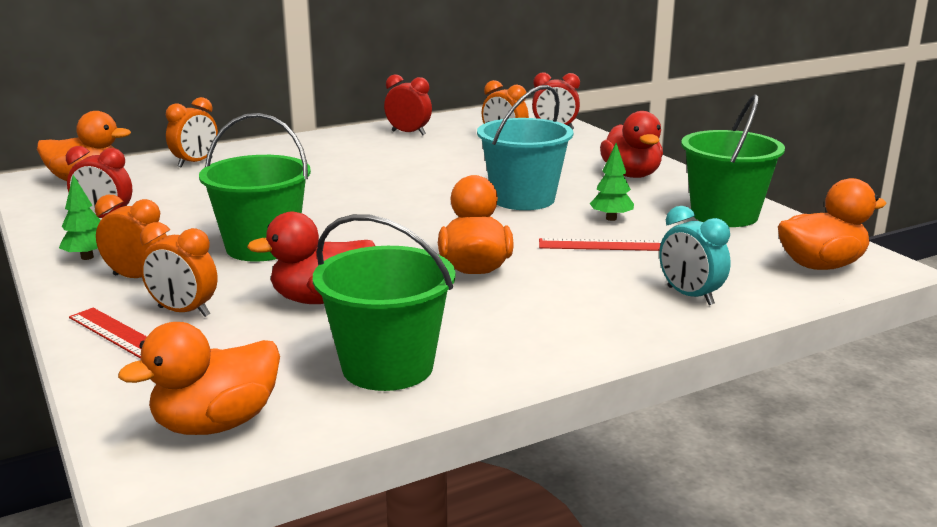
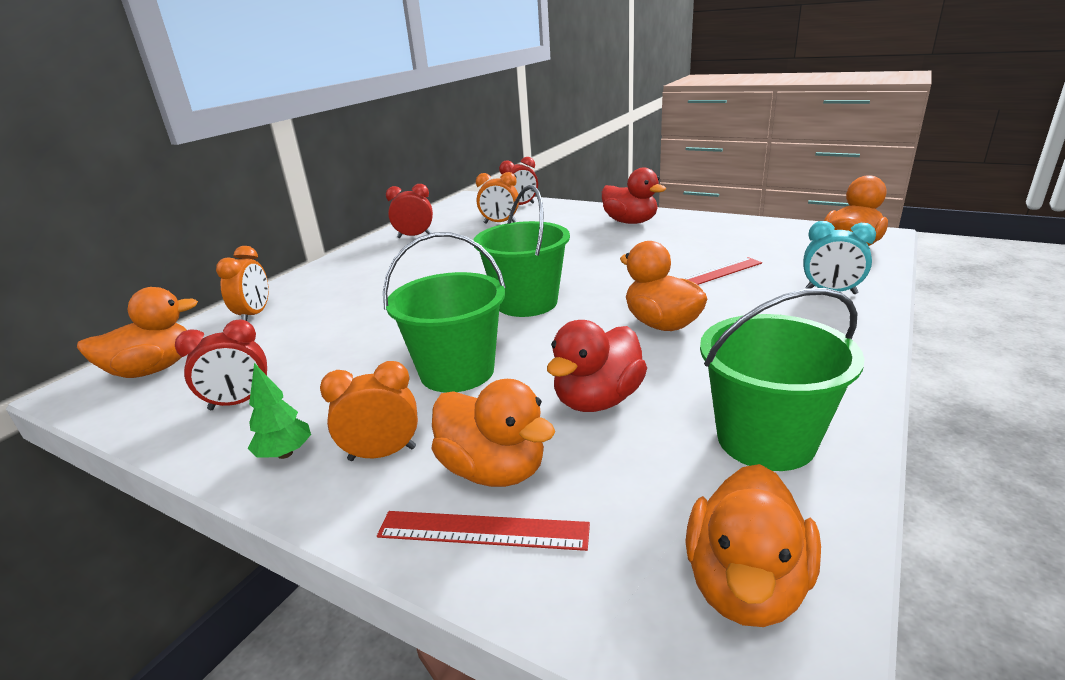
camera: 30 degrees left, 5 degrees up
(183, 312) = (493, 470): orange clock -> orange duck
(523, 199) = (593, 260): turquoise bucket -> none
(611, 218) = (677, 255): green tree -> none
(724, 215) = (736, 231): green bucket -> green bucket (526, 303)

